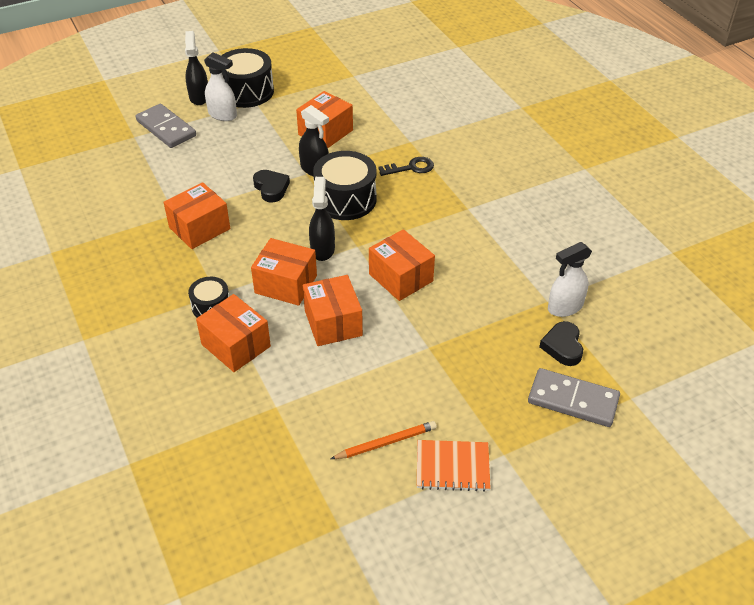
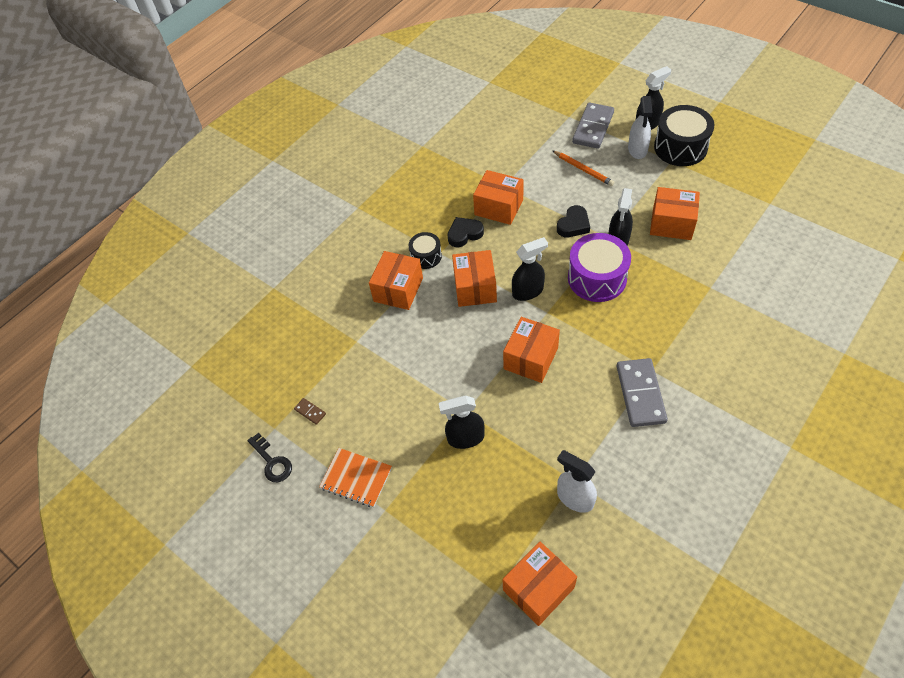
camera: 70 degrees right, 10 degrees up
(333, 323) = (454, 336): orange box -> orange box (538, 589)
(340, 482) = (310, 412): none -> brown domino
(345, 199) = (597, 278): black drum -> purple drum
(386, 442) = (357, 424): orange pencil -> orange pencil (583, 169)
(411, 168) = (673, 304): black key -> black key (272, 462)
(452, 467) = (356, 478): orange notebook -> orange notebook turned 45 degrees counterclockwise
(458, 359) = (465, 438): none -> black spray bottle
(562, 346) = (525, 513): black heart -> black heart (464, 234)
(573, 400) = (467, 543): grey domino -> grey domino (640, 394)

